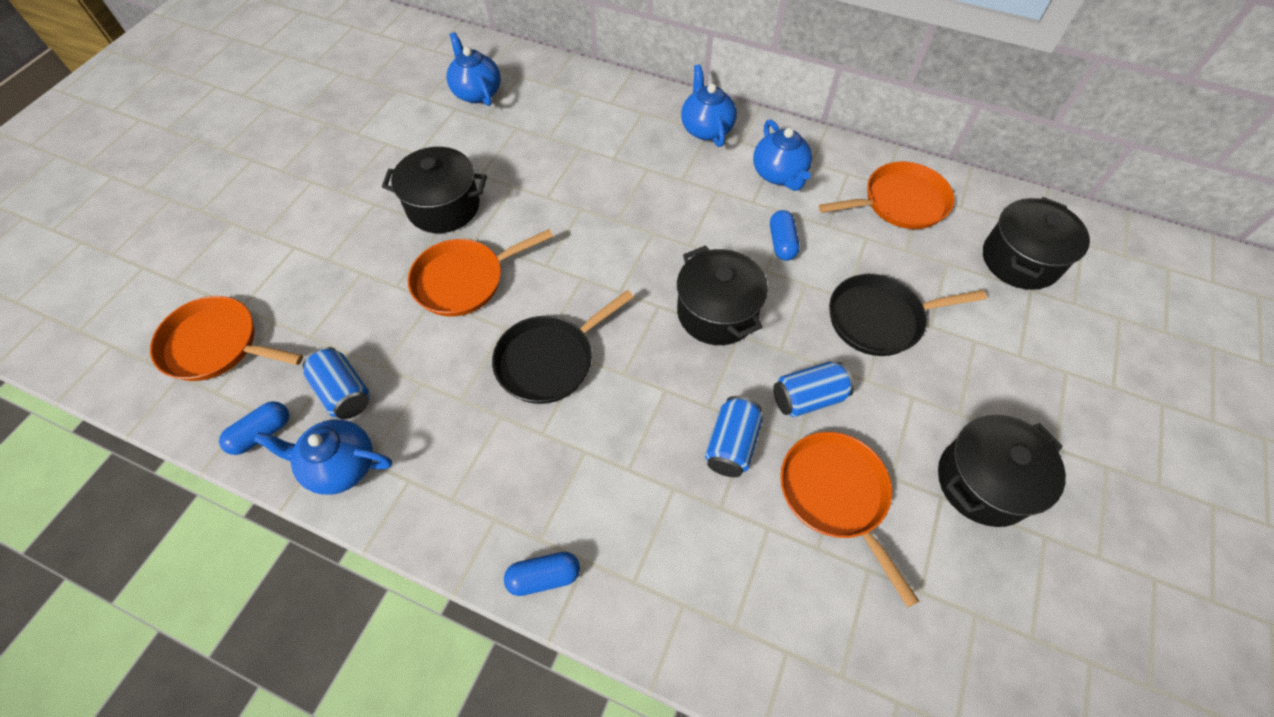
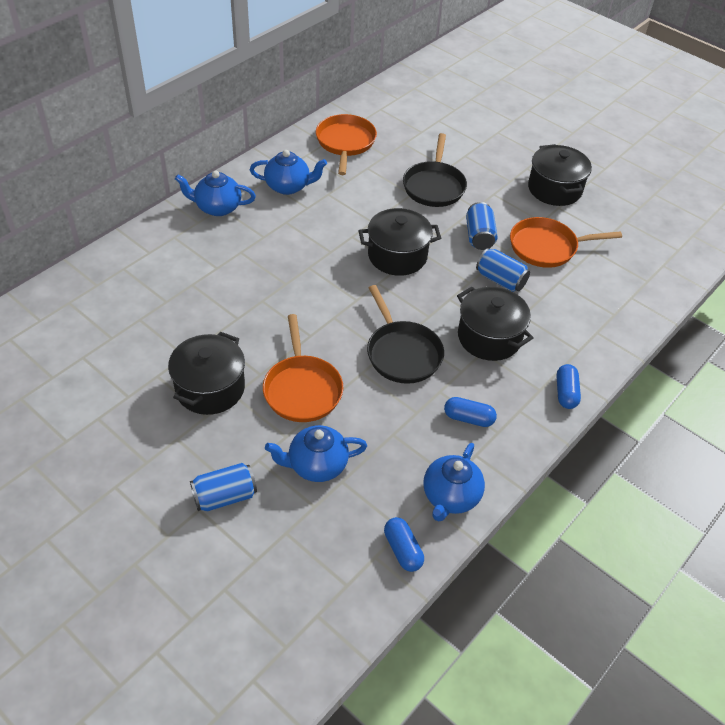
camera: 75 degrees left, 10 degrees down
(217, 345) = (293, 582): orange pan -> none
(344, 392) = (382, 487): blue can -> blue can (225, 496)
(477, 92) = (71, 337): blue teapot -> blue teapot (316, 465)
(782, 243) = (352, 206): blue capsule -> blue capsule (468, 418)
(1020, 260) = (415, 115): black pot -> black pot (489, 337)

